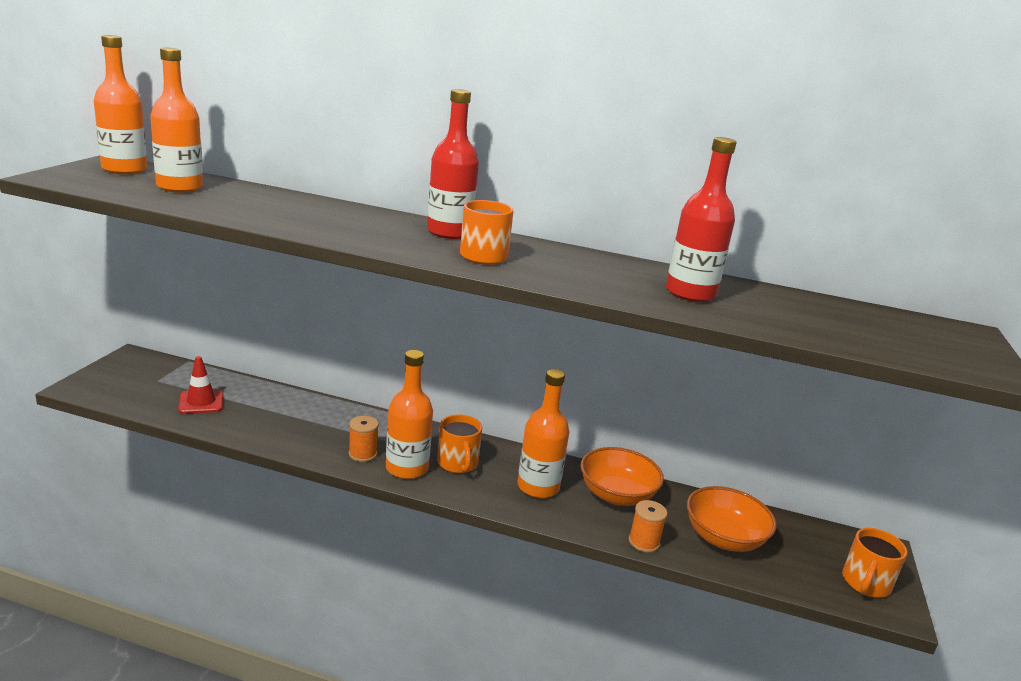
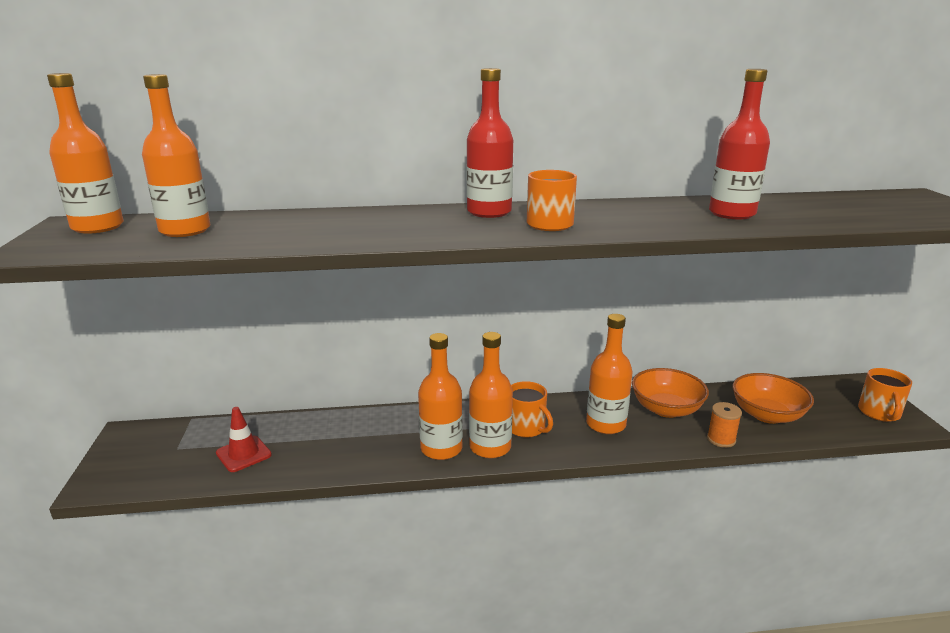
camera: 20 degrees left, 0 degrees up
(362, 454) = (441, 449): orange spool -> orange bottle

